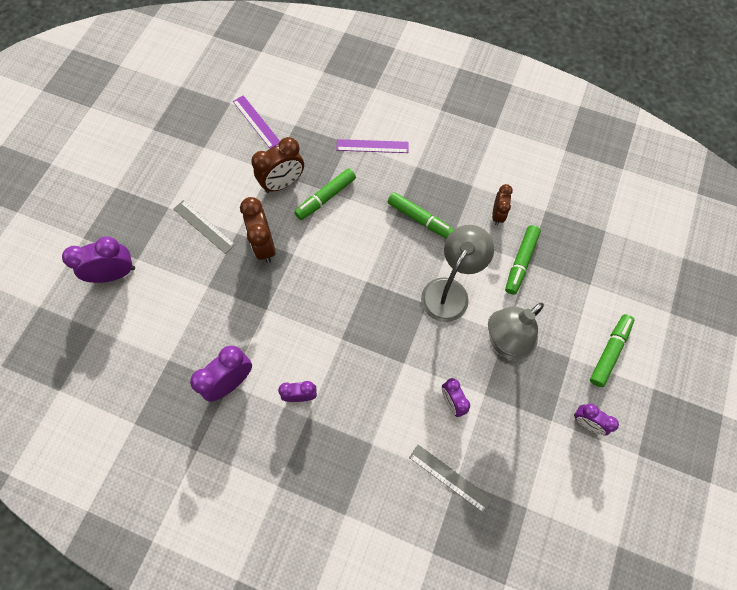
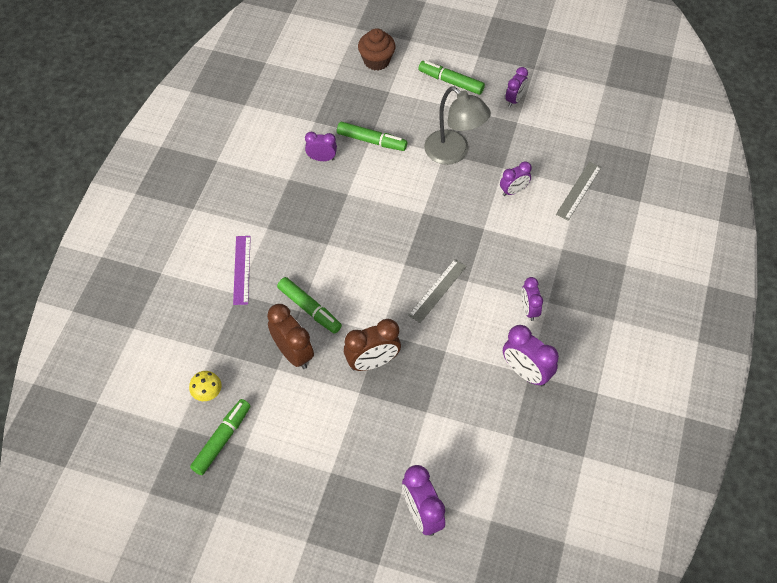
camera: 95 degrees left, 10 degrees down
(204, 226) = (354, 428): grey ruler -> grey ruler (437, 290)
(256, 121) = (207, 392): purple ruler -> yellow mushroom
(420, 219) = (331, 222): green marker -> green marker (222, 439)
(449, 291) = (407, 195): grey lamp -> none
(497, 215) = (322, 158): brown clock -> purple clock
(635, 275) = (376, 61): none -> brown cupcake

